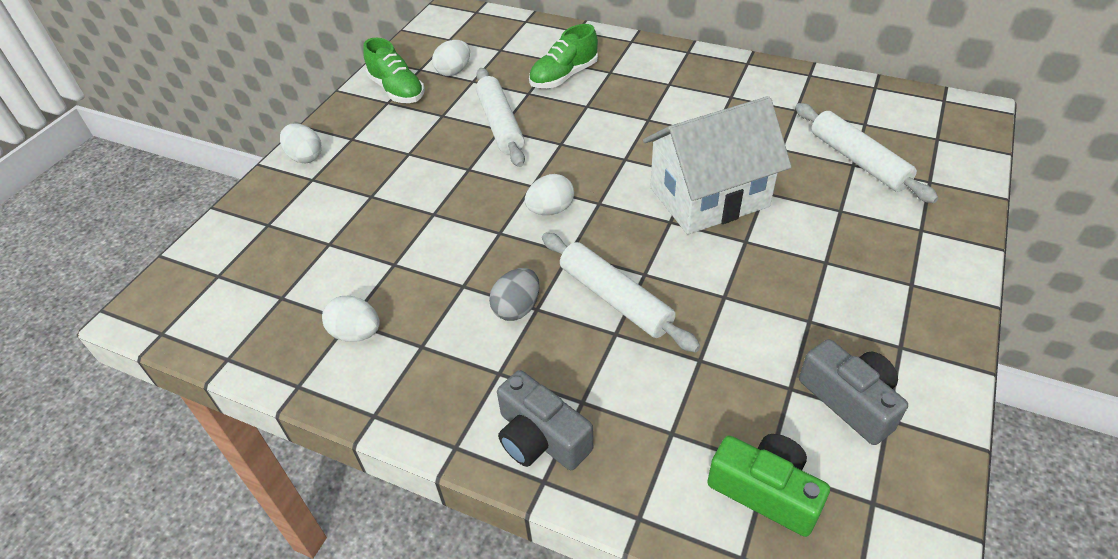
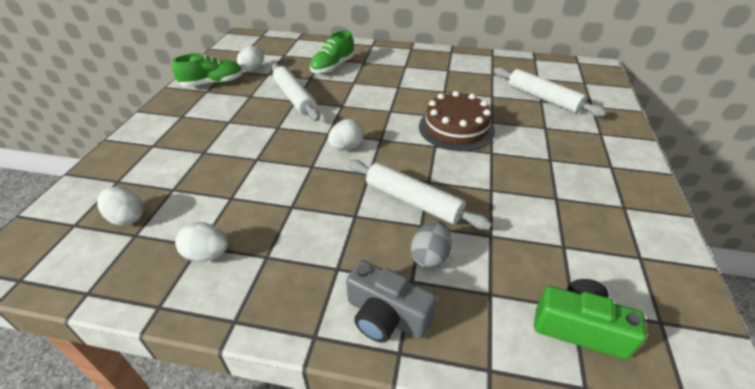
camera: 15 degrees left, 5 degrees down
(305, 157) = (145, 131): white egg -> white egg (127, 218)
(397, 90) = (212, 83): green shoe -> green shoe turned 60 degrees counterclockwise
(517, 308) = (339, 217): grey egg -> grey egg (430, 257)
(709, 197) = (456, 128): white house -> brown cake
(850, 400) = (609, 249): grey camera -> none

